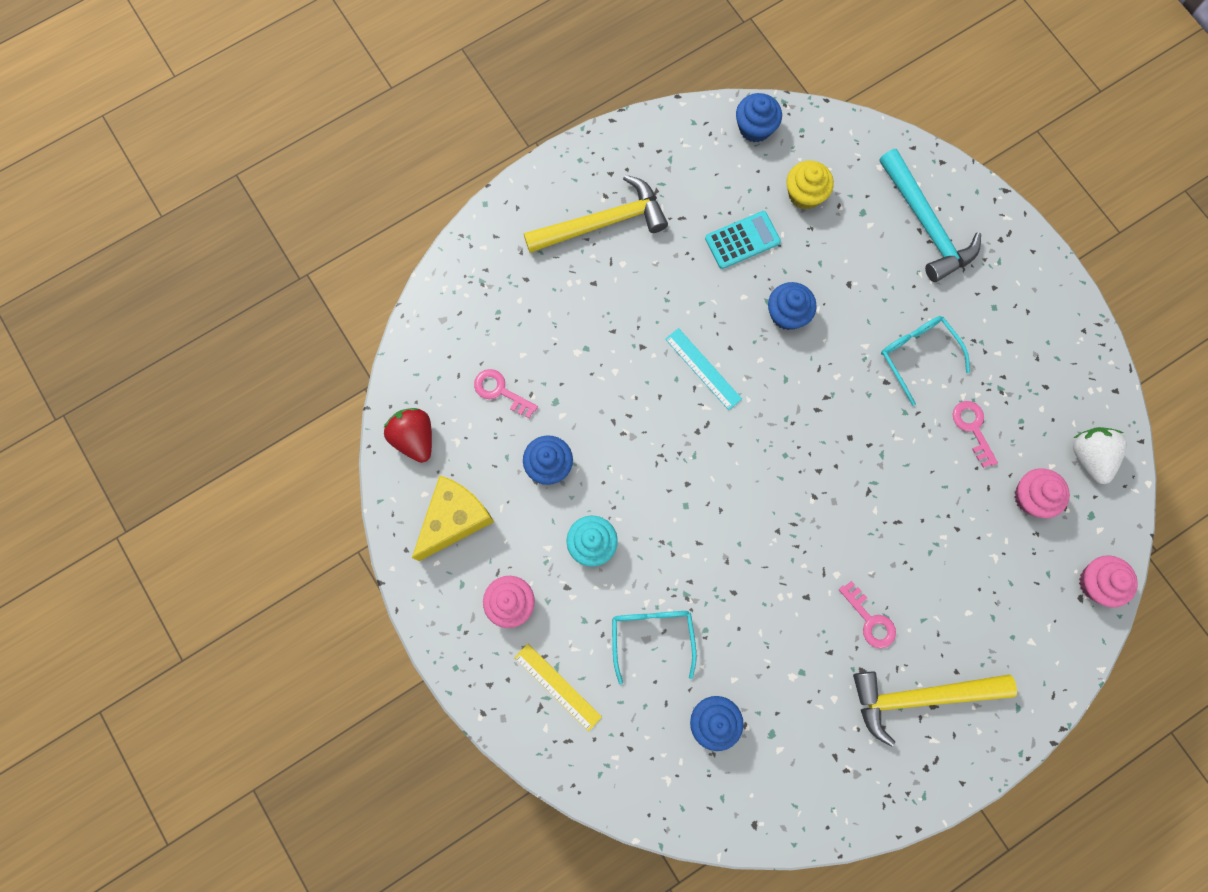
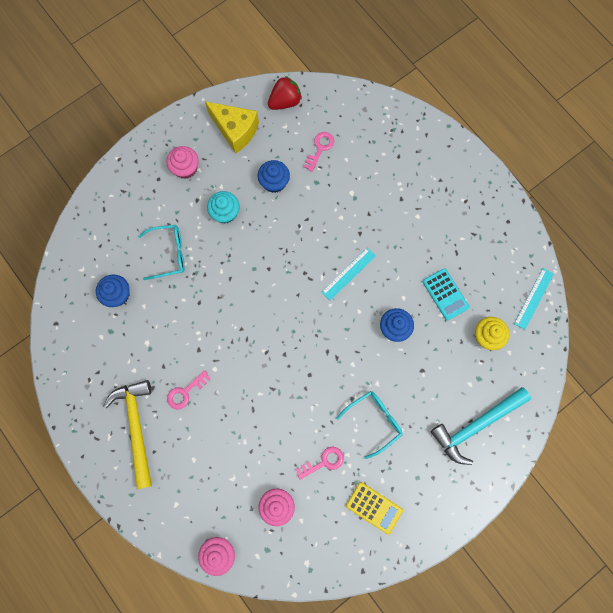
camera: 85 degrees right, 0 degrees up
(557, 687) = (136, 200): yellow ruler -> none
(603, 223) = (445, 201): yellow hammer -> none
(755, 128) = (533, 298): blue cupcake -> turquoise ruler
(1033, 367) = (374, 507): none -> yellow calculator
(1089, 456) = (310, 549): white strawberry -> none

